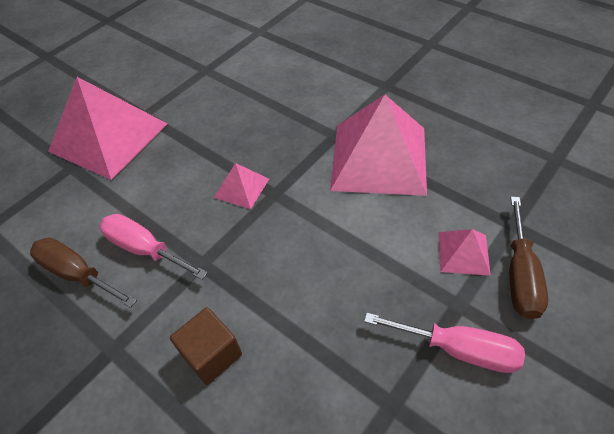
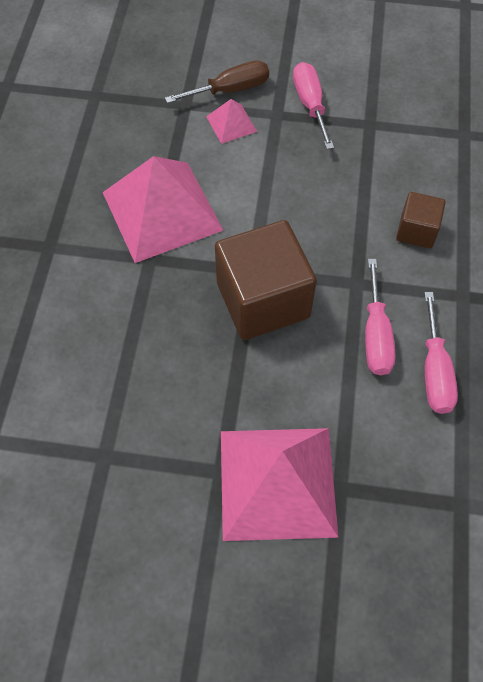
camera: 125 degrees left, 10 degrees up
(77, 274) = (434, 371): brown screwdriver -> pink screwdriver
(241, 188) = (263, 300): pink pyramid -> brown cube

